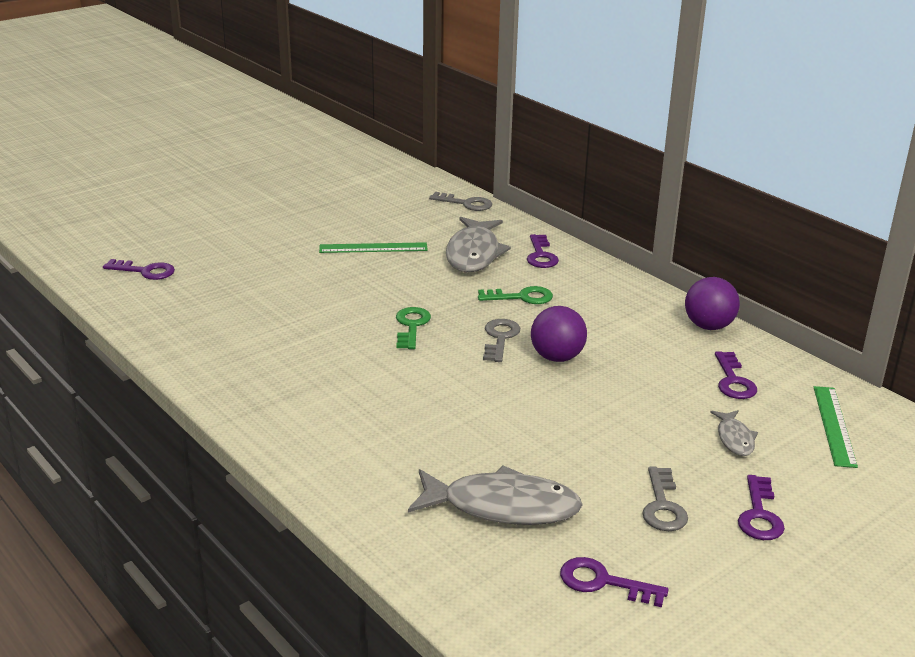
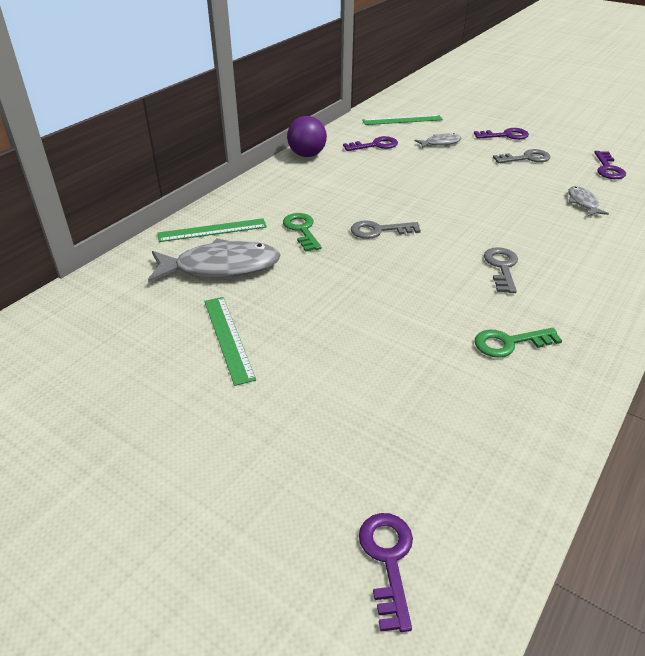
camera: 105 degrees left, 10 degrees up
(411, 326) = (389, 277): green key -> green key (510, 343)
(465, 203) = (86, 293): grey key -> grey key (502, 267)
(502, 506) = (583, 203): grey fish -> grey fish, size x0.50
(541, 255) = (212, 230): purple key -> green ruler
(557, 357) = (391, 204): purple ball -> none

